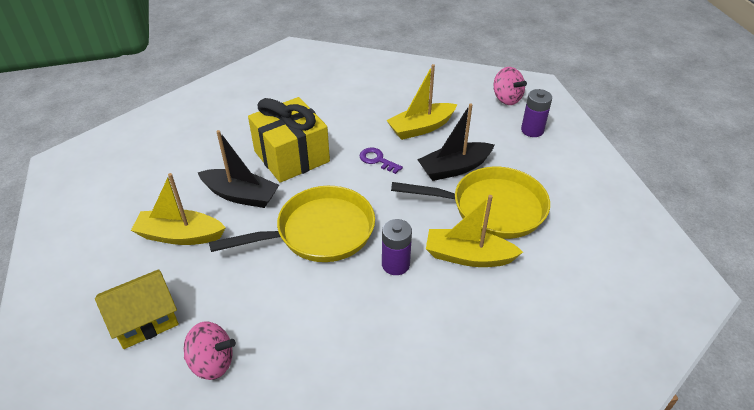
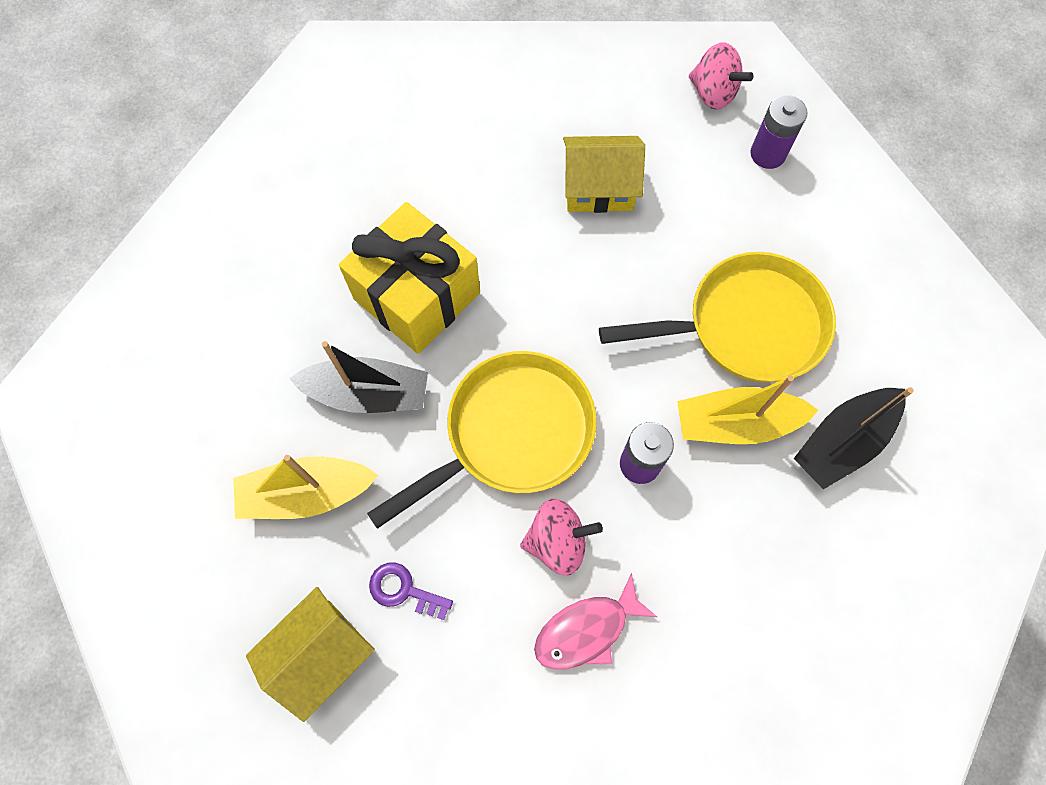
camera: 15 degrees left, 25 degrees up
(212, 362) = (445, 694): pink spinning top -> pink spinning top (557, 542)
(323, 348) = (587, 630): none -> pink fish
(377, 160) = (552, 272): purple key -> purple key (404, 590)
(421, 128) = (599, 188): yellow boat -> yellow house
(454, 168) = (672, 261): black boat -> black boat (842, 442)

